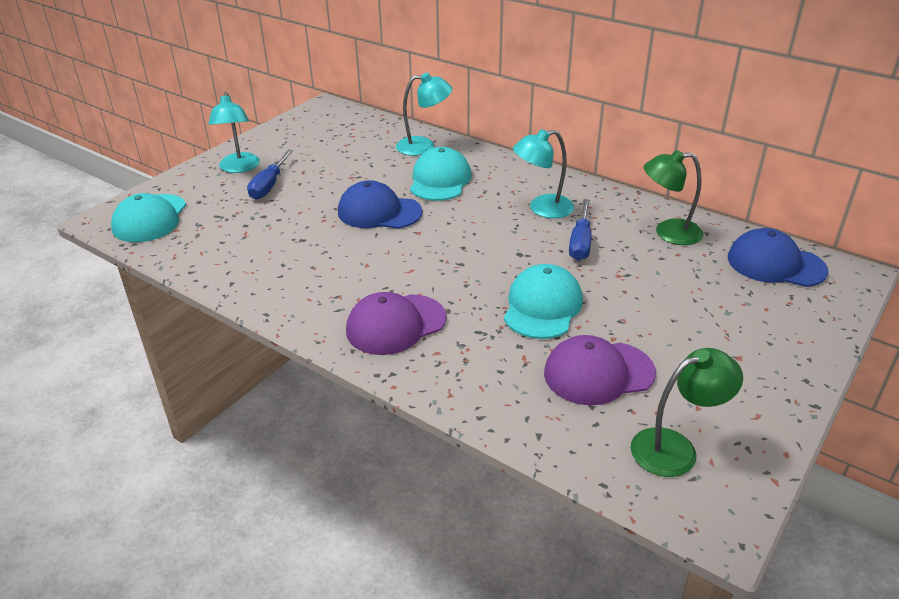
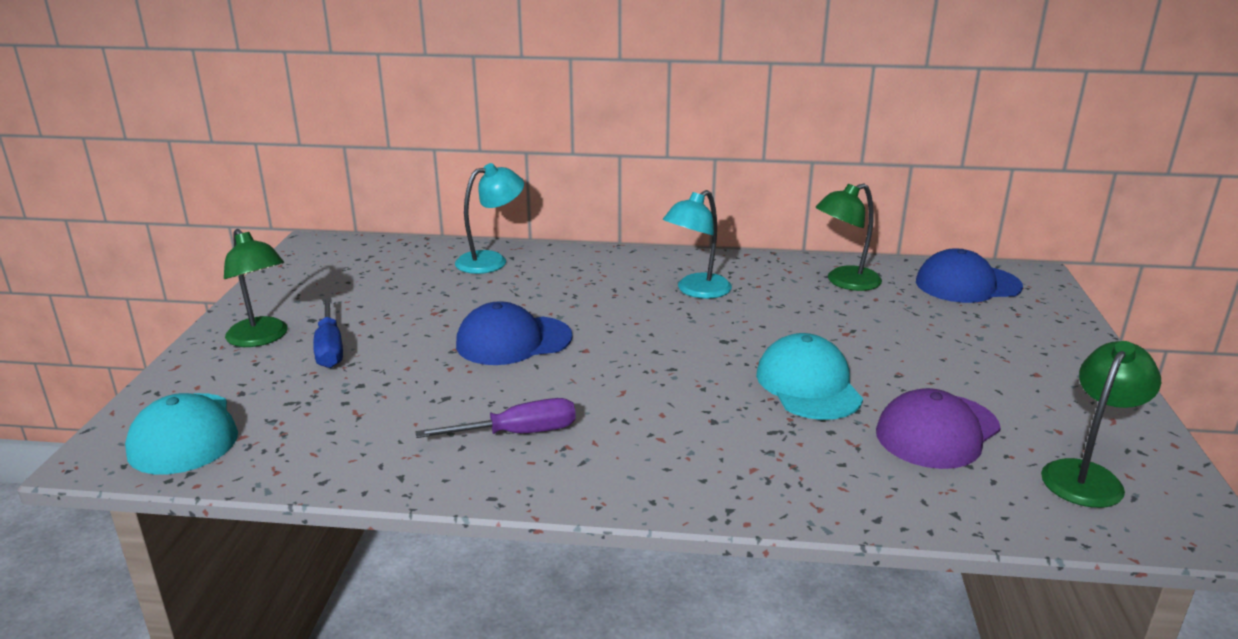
camera: 30 degrees left, 10 degrees down
(239, 168) = (262, 338): turquoise lamp -> green lamp
(319, 277) = (518, 433): none -> purple screwdriver
(396, 324) = (672, 455): purple cap -> none
(440, 180) = (550, 290): turquoise cap -> none
(580, 243) = (773, 313): blue screwdriver -> none

